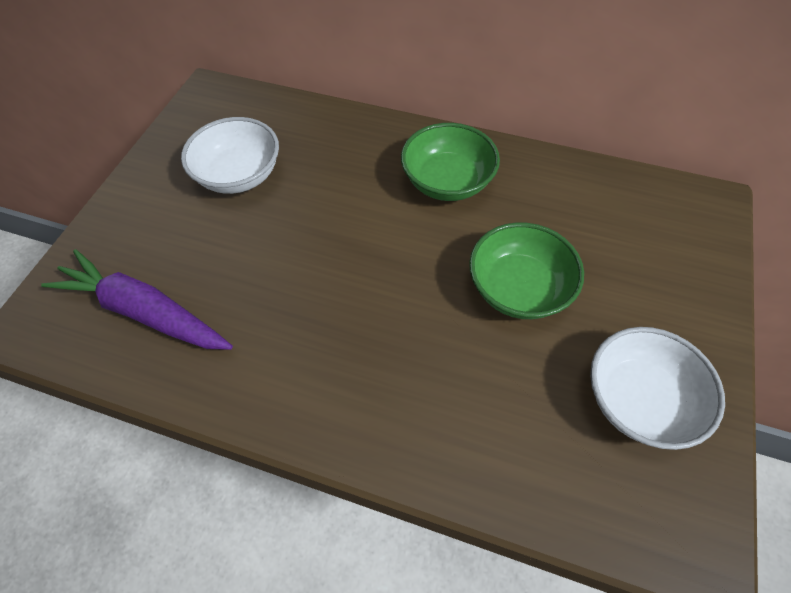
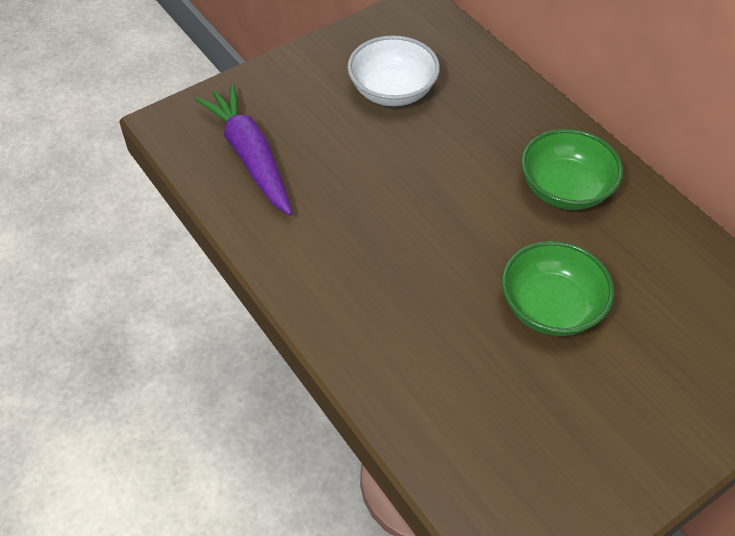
camera: 35 degrees right, 5 degrees down
(638, 400) = (576, 447): white bowl -> none

